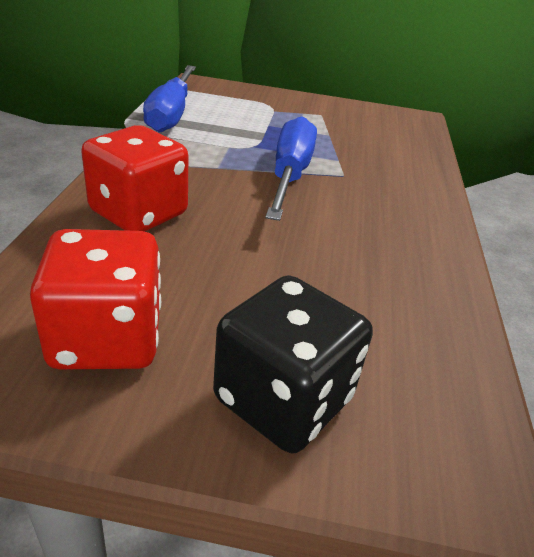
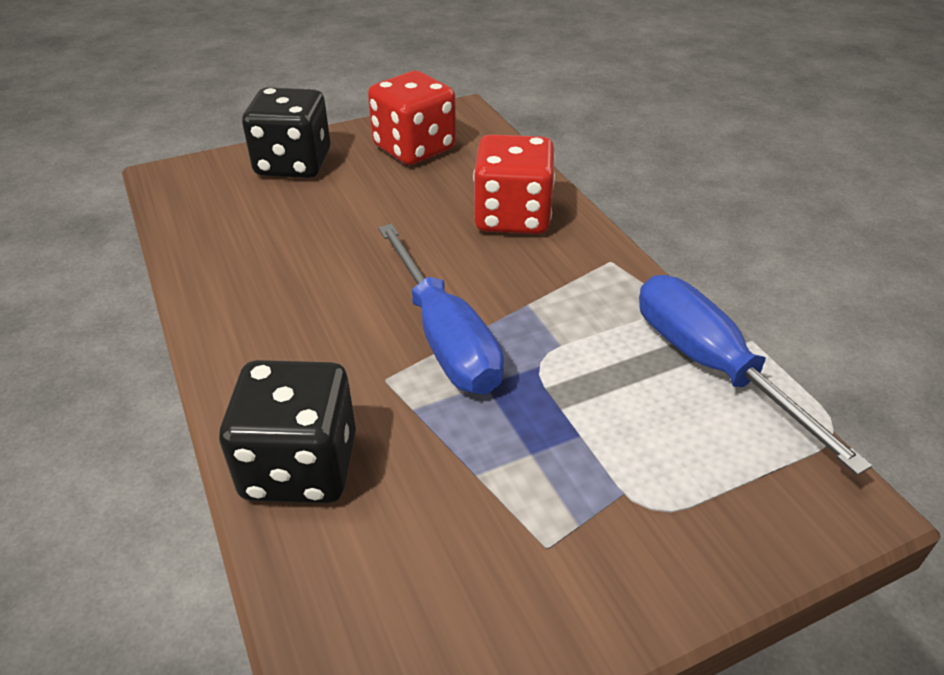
camera: 150 degrees right, 5 degrees up
(412, 166) = (300, 466): none -> black dice

